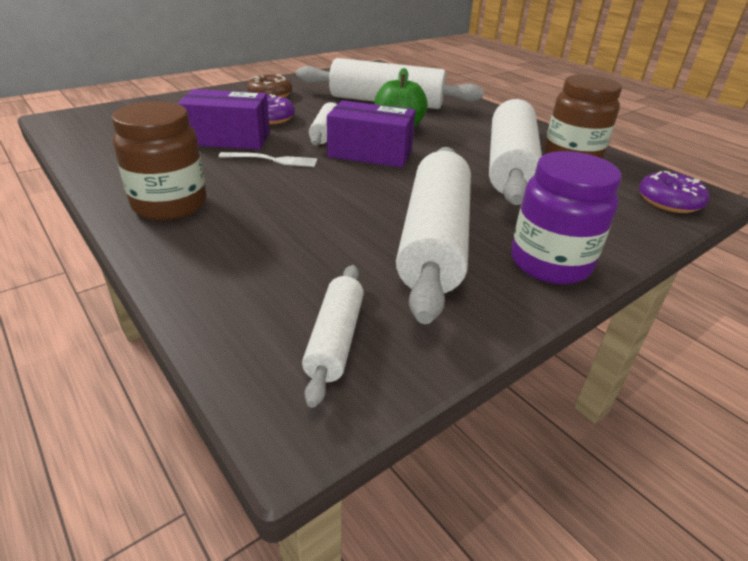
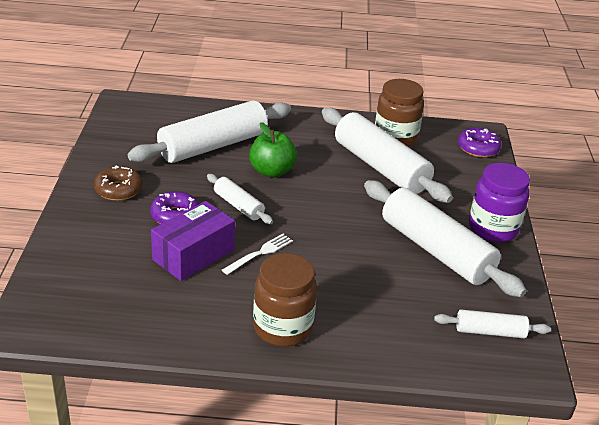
camera: 50 degrees left, 0 degrees up
(335, 339) = (490, 332): white rolling pin -> white rolling pin turned 45 degrees counterclockwise
(370, 153) = (299, 207): purple box -> none

